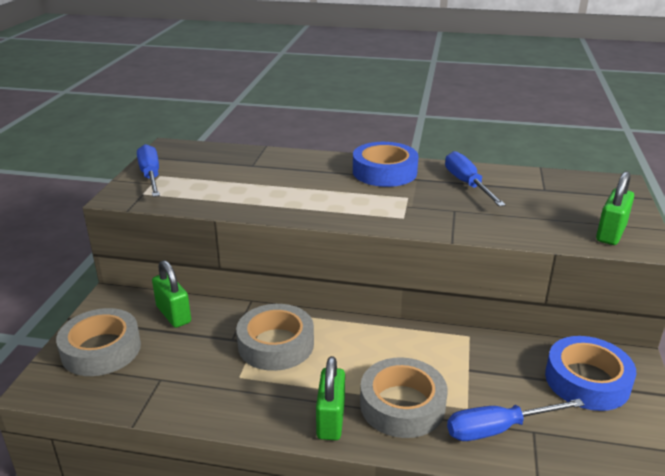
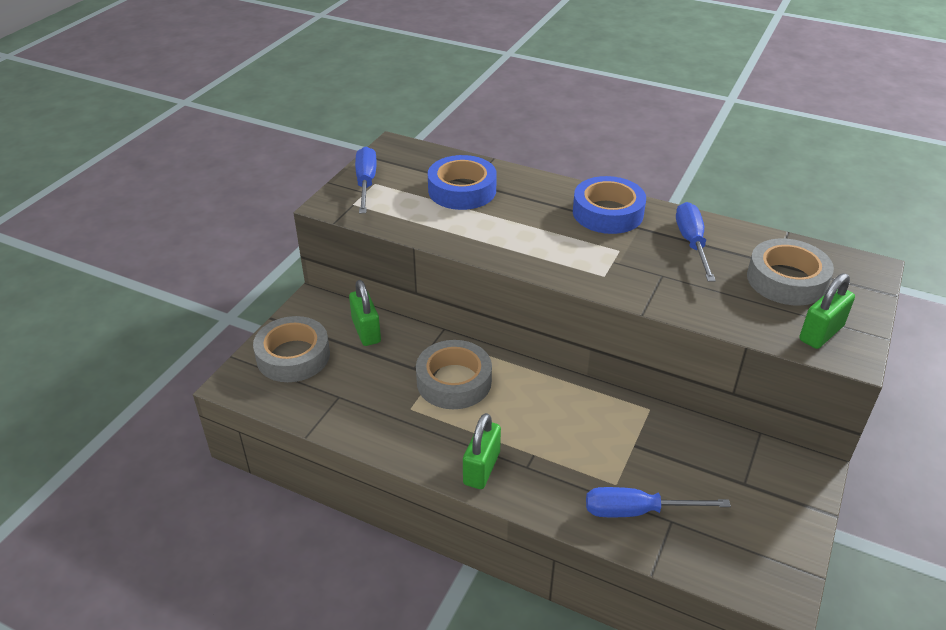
camera: 15 degrees right, 10 degrees up
(402, 405) = (554, 468): grey tape -> grey tape (786, 280)
(587, 380) = (751, 481): blue tape -> blue tape (462, 190)

